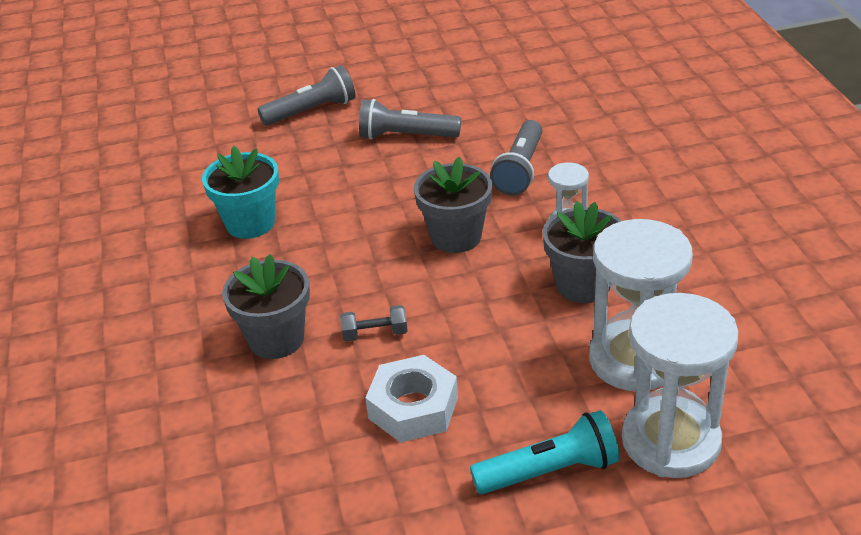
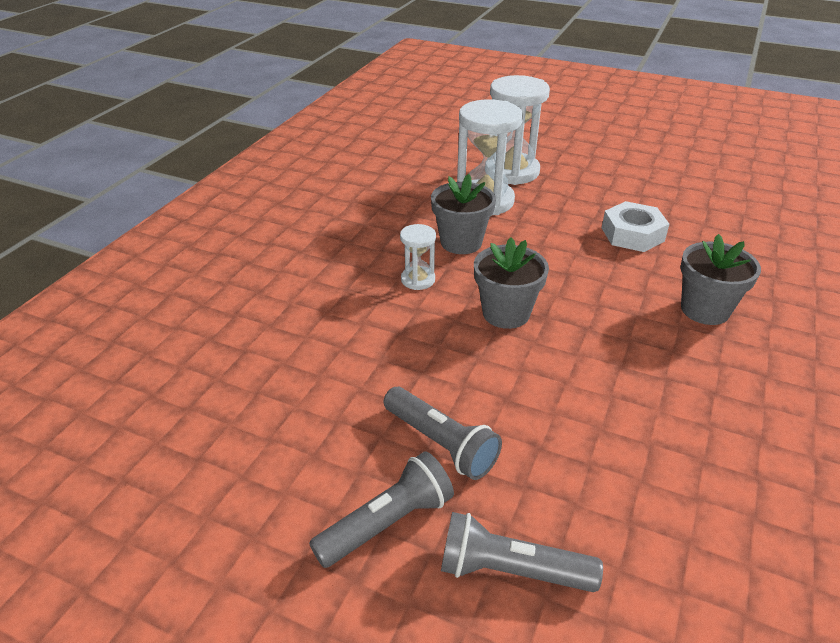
camera: 145 degrees left, 0 degrees up
(250, 223) = (683, 427): turquoise flower pot -> none
(375, 334) = (627, 280): grey dumbbell -> none
(520, 170) = (389, 340): grey flashlight -> grey flashlight (387, 523)
(550, 471) = (582, 185): turquoise flashlight -> none

